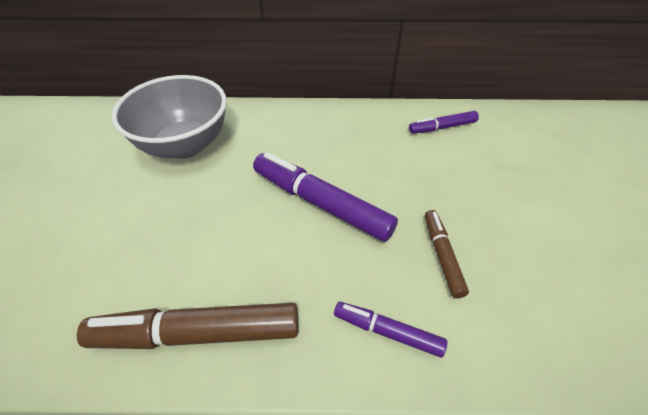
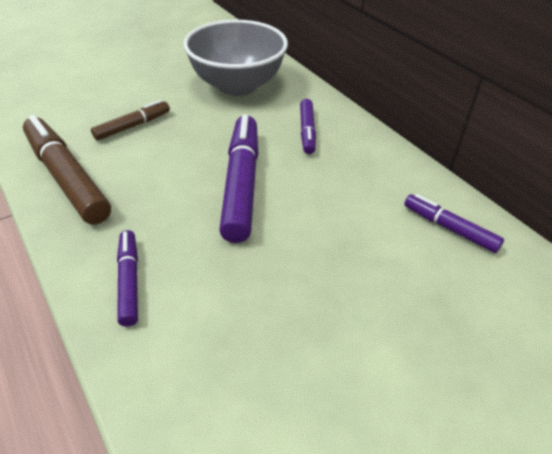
camera: 55 degrees right, 5 degrees down
(290, 137) = (307, 131): none -> purple marker
(442, 256) = (245, 292): brown marker -> brown marker (132, 126)

